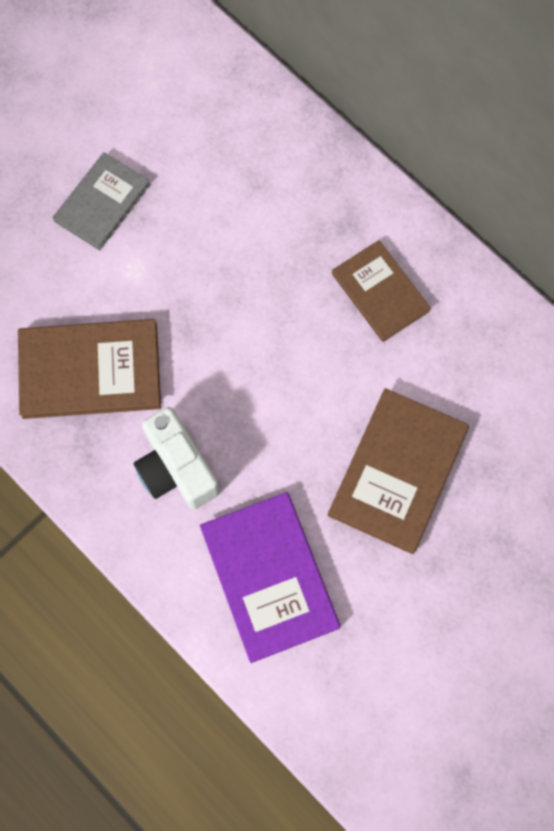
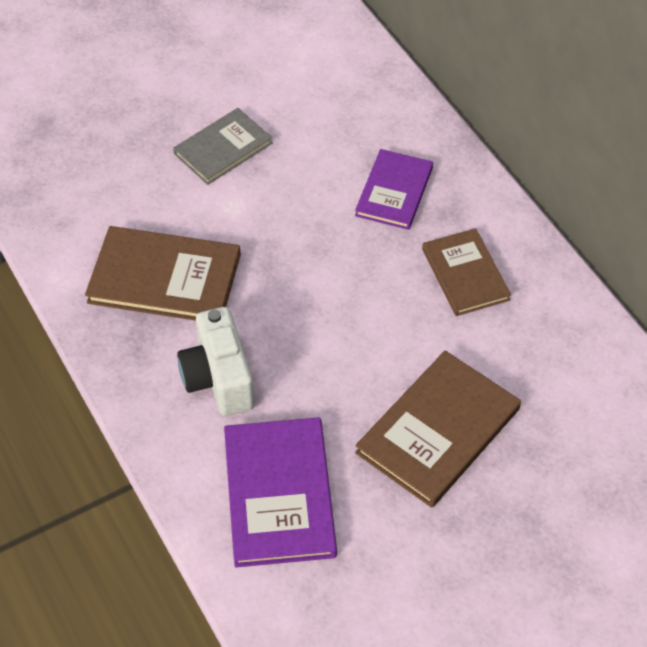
camera: 15 degrees right, 20 degrees down
(287, 213) = (394, 191): none -> purple book

